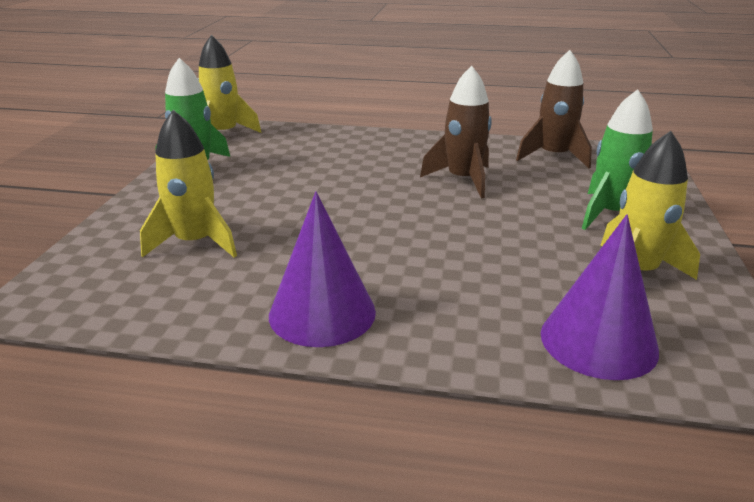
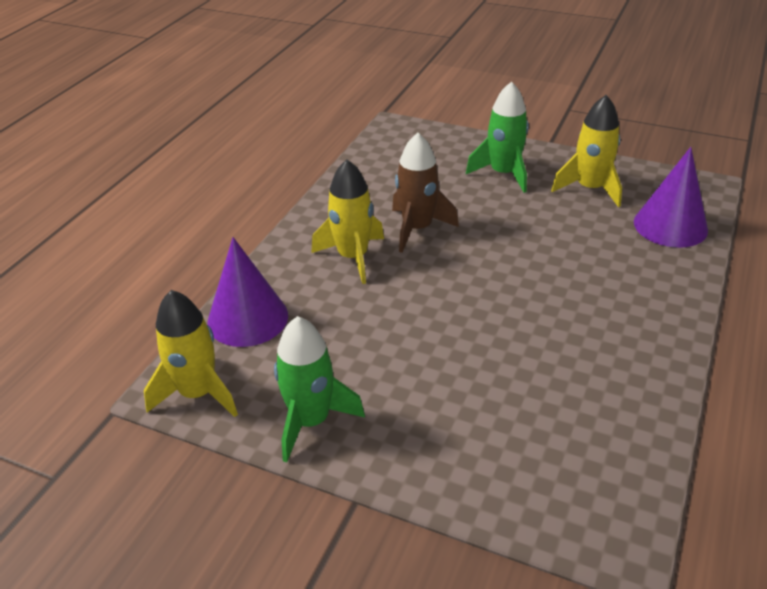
camera: 75 degrees left, 10 degrees up
(195, 243) = (511, 418): yellow rocket -> yellow rocket (353, 257)
(322, 313) = (639, 341): purple cone -> purple cone (247, 318)
(553, 156) = (384, 170): brown rocket -> none

